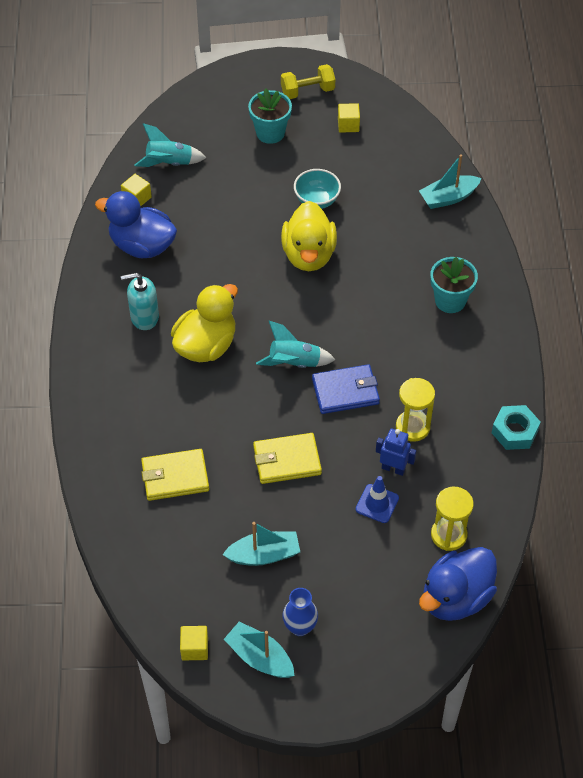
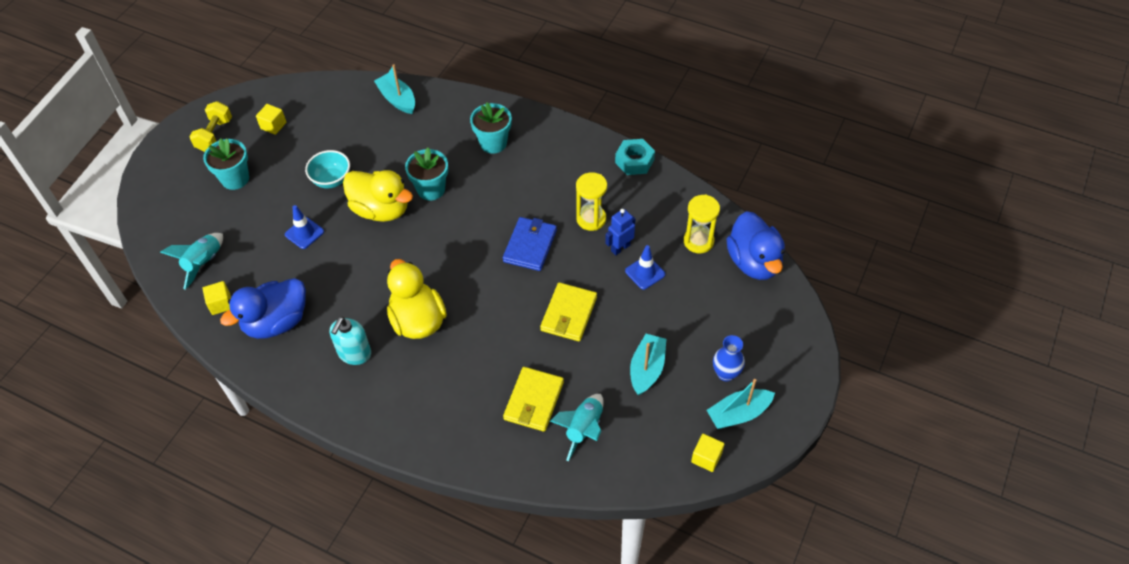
camera: 60 degrees left, 0 degrees up
(245, 213) = (304, 233): none -> blue traffic cone
(294, 363) = (480, 267): turquoise rocket -> turquoise rocket (584, 429)
(358, 280) = (431, 189): none -> turquoise flower pot
(448, 198) = (397, 99): turquoise boat -> turquoise boat turned 135 degrees clockwise

